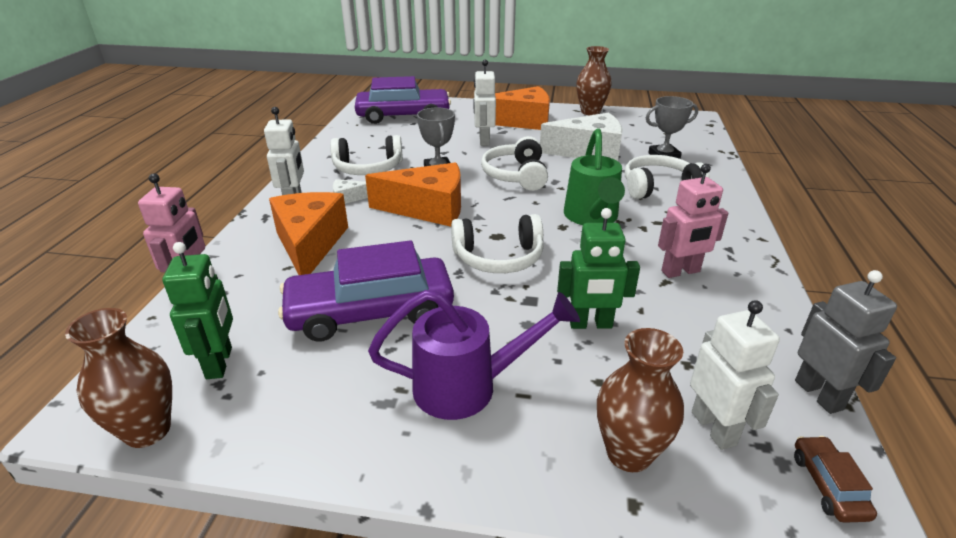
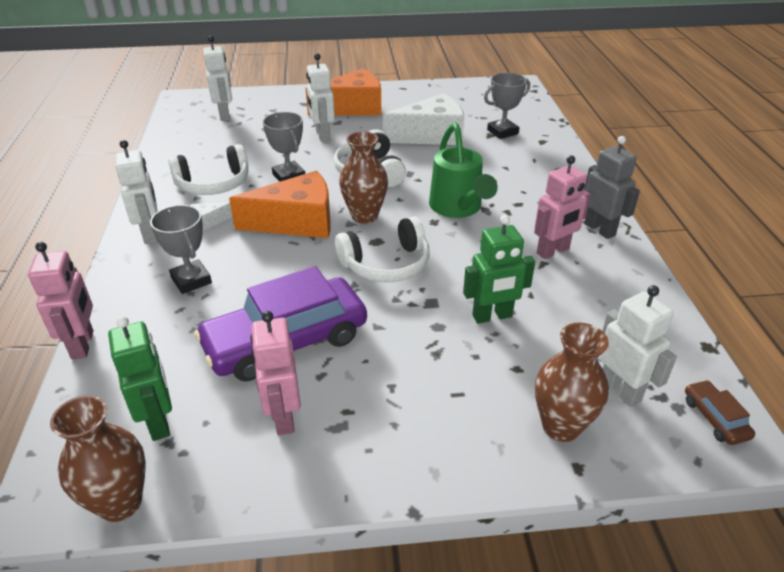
camera: 15 degrees left, 5 degrees up
(310, 244) = (191, 280): orange cheese -> grey trophy
(335, 382) = (283, 417): none -> pink robot
(403, 116) = (224, 115): purple car -> white robot
(468, 387) = (407, 396): purple watering can -> none
(590, 112) = (417, 88): brown vase -> brown vase (364, 216)
(659, 187) = (508, 167): white headphones -> none
(819, 395) = (691, 345): grey robot -> grey robot (600, 229)

